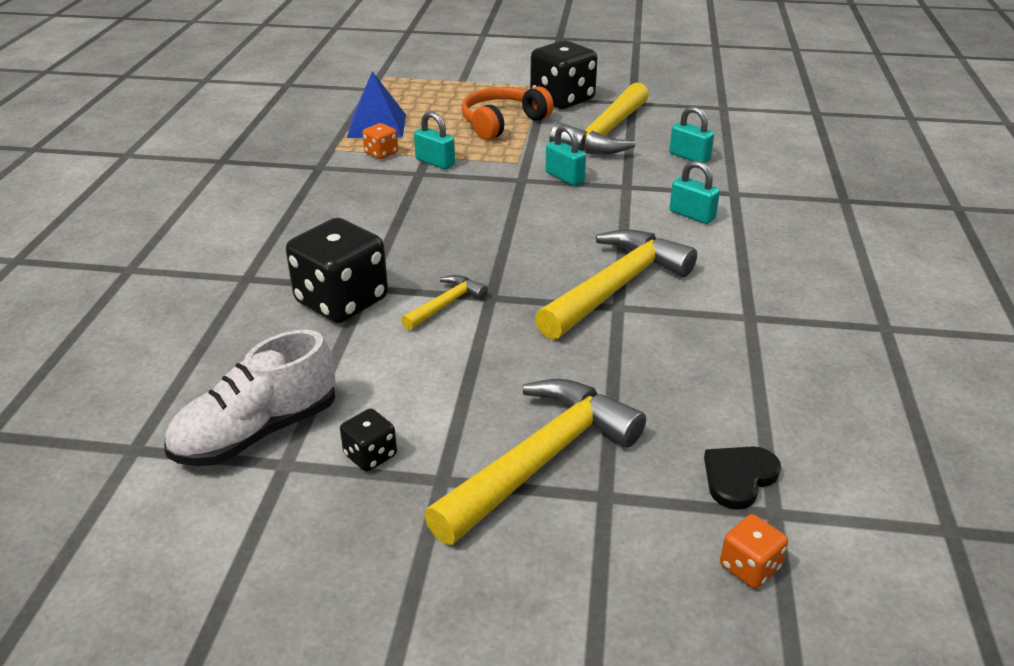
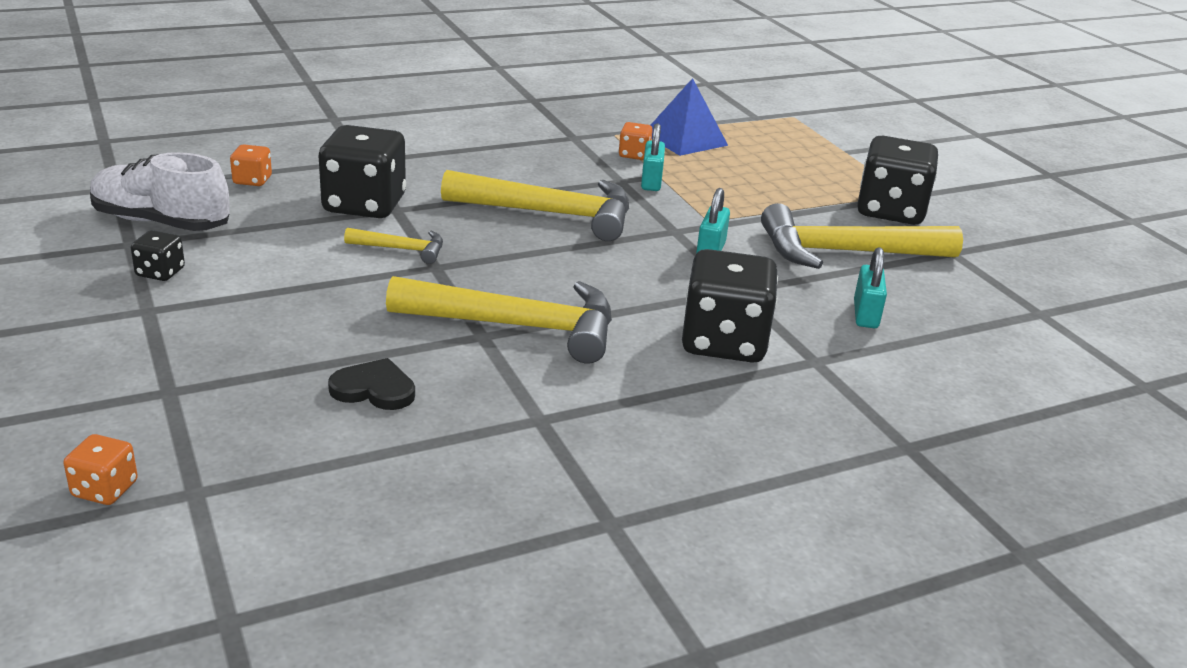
camera: 55 degrees right, 5 degrees down
(220, 352) = (252, 180): none -> orange dice
(502, 123) = (782, 193): orange headphones -> none
(540, 460) = (200, 348): yellow hammer -> yellow hammer (551, 214)
(692, 215) = (723, 342): turquoise padlock -> black dice
(739, 477) = (238, 460): black heart -> black heart (374, 389)

